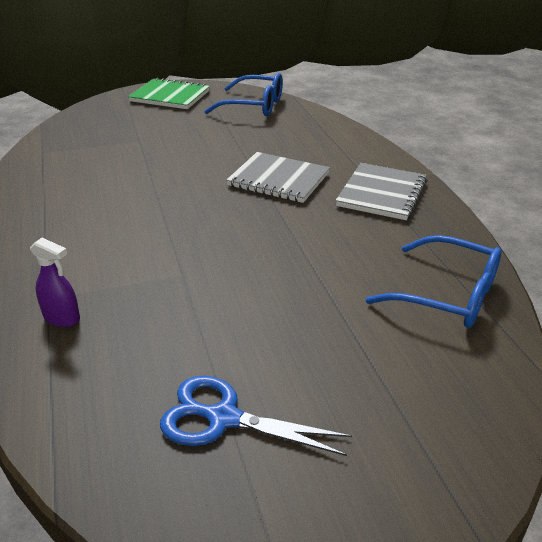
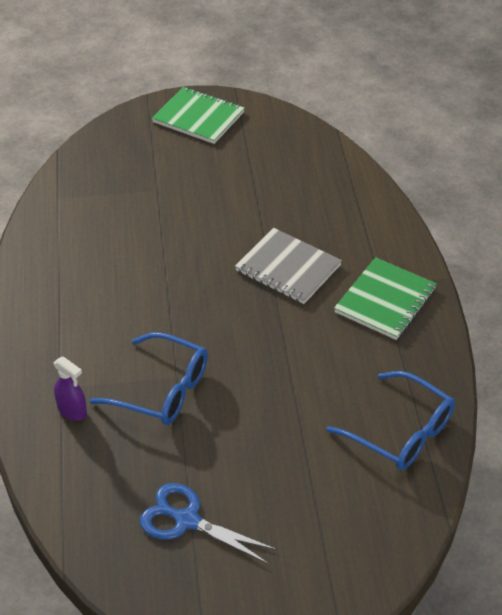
camera: 10 degrees right, 10 degrees up
(254, 106) = (289, 145): blue glasses -> blue glasses (162, 390)
(382, 193) = (385, 300): grey notebook -> green notebook

